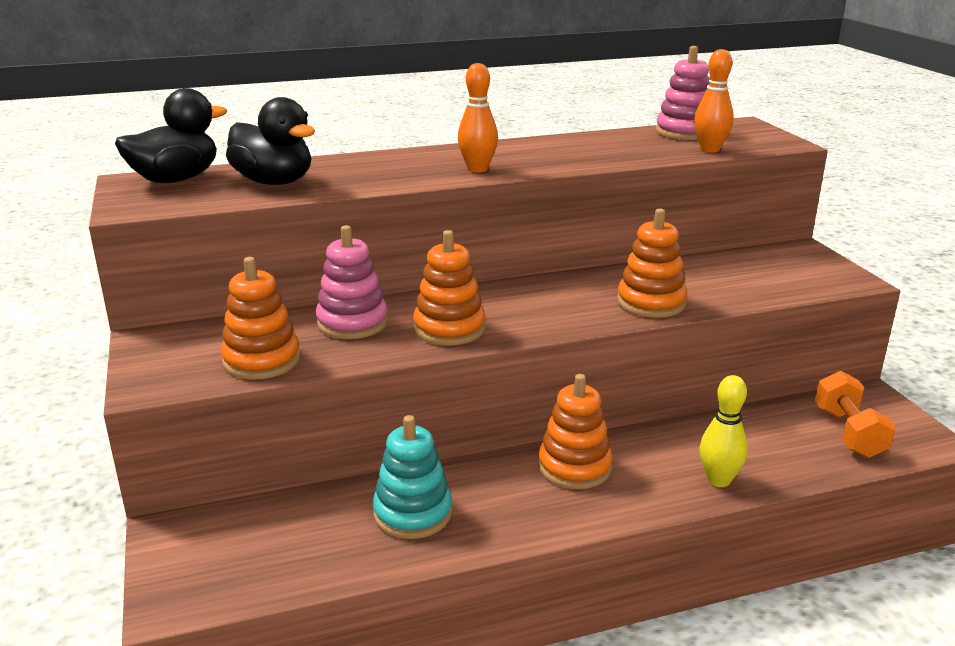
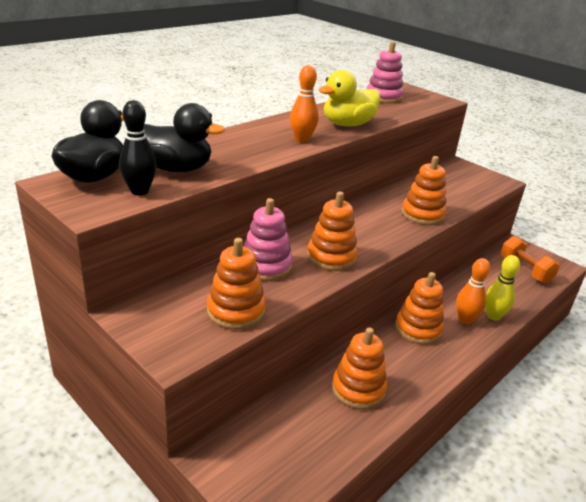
camera: 30 degrees left, 5 degrees up
(203, 198) = (139, 191): none -> black bowling pin
(412, 513) = (358, 389): turquoise stacking toy -> orange stacking toy
(572, 159) = (347, 124): none -> yellow duck
(710, 149) = (413, 109): orange bowling pin -> orange bowling pin (465, 320)

